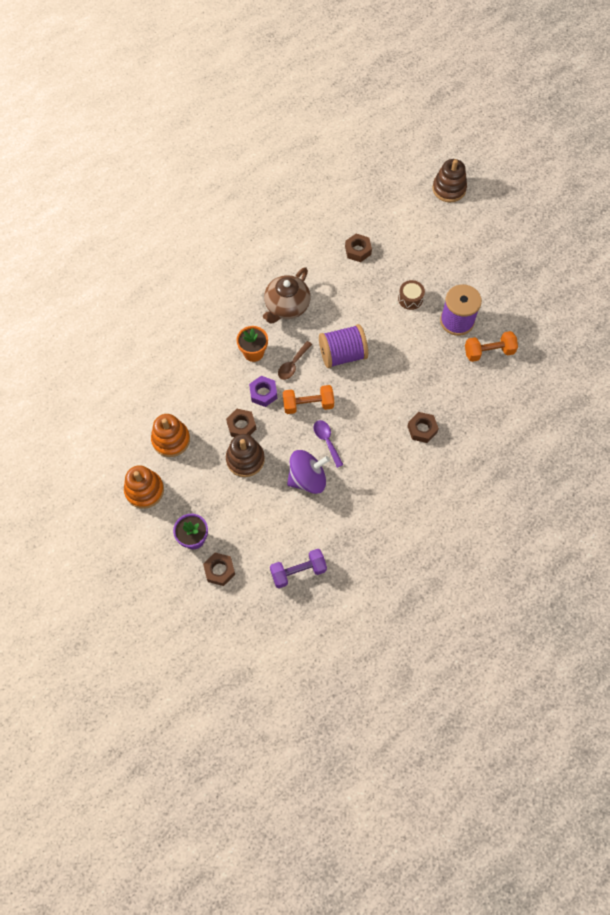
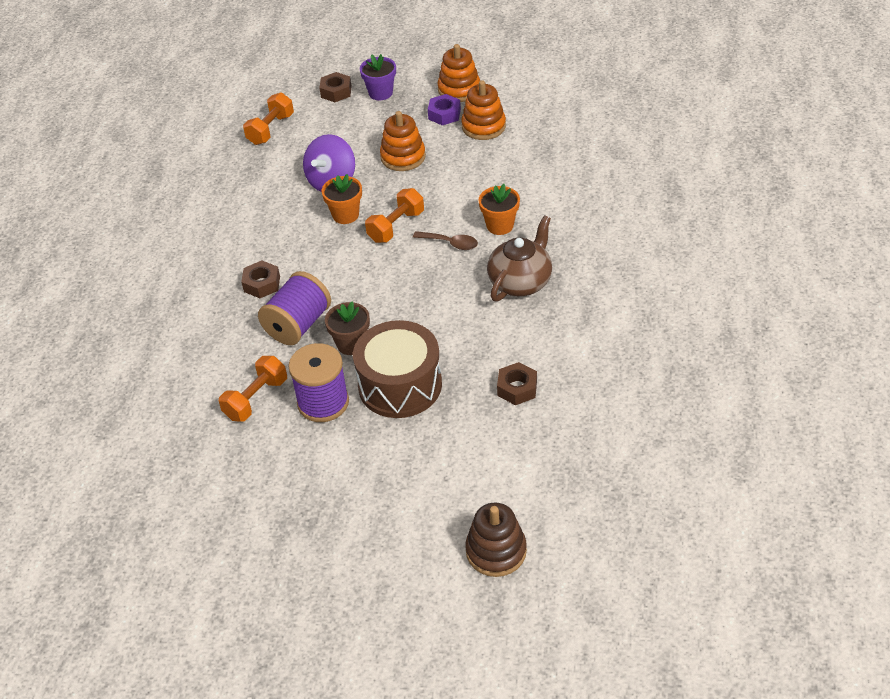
camera: 140 degrees right, 20 degrees down
(241, 426) = (436, 173): brown nut -> none
(245, 459) = (403, 157): brown stacking toy -> orange stacking toy
(263, 393) = (448, 205): purple nut -> purple nut (444, 114)
(286, 306) = (520, 281): brown teapot -> brown teapot turned 45 degrees clockwise
(293, 364) = (450, 243): brown spoon -> brown spoon turned 120 degrees clockwise
(298, 571) = (271, 129): purple dumbbell -> orange dumbbell
(327, 441) = (345, 215): purple spoon -> orange flower pot
(342, 354) = (412, 284): purple spool -> purple spool (298, 325)
(410, 299) = (400, 385): brown drum -> brown drum, size x2.23
(411, 344) = (351, 344): none -> brown flower pot

